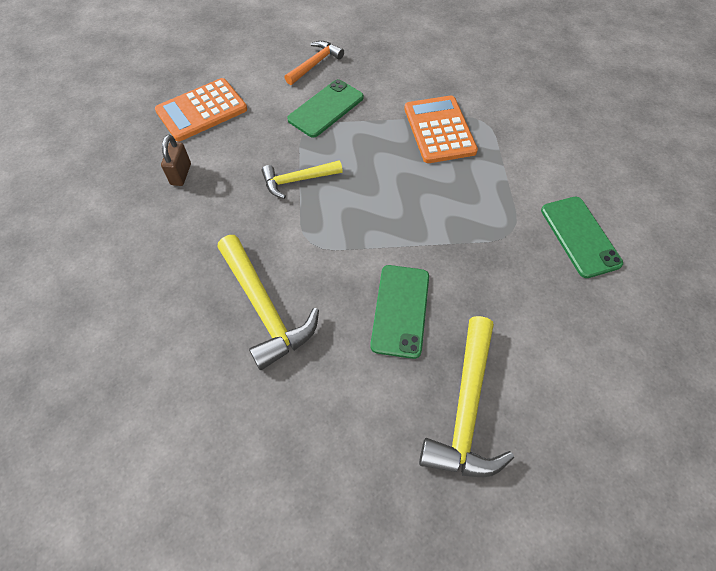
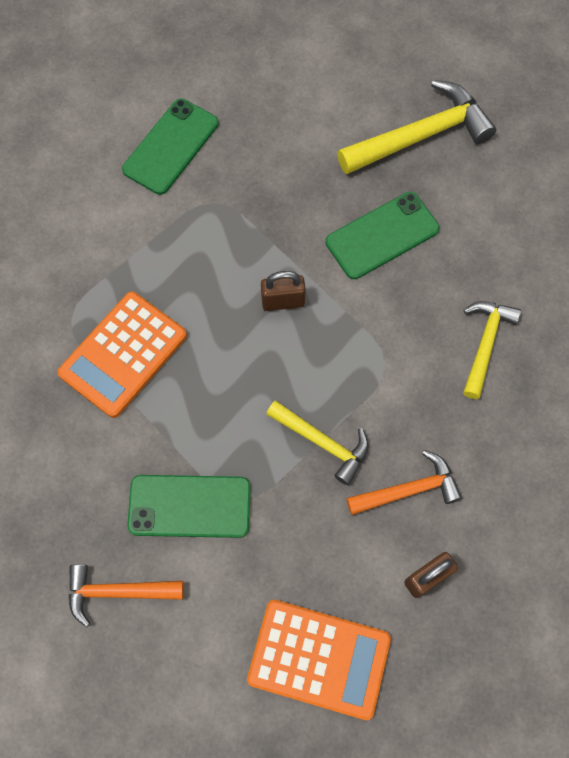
camera: 130 degrees left, 10 degrees up
(230, 199) = (408, 490): none -> orange hammer
(264, 308) = (485, 344): yellow hammer -> yellow hammer, size x0.62
(403, 220) = (283, 301): none -> brown padlock

